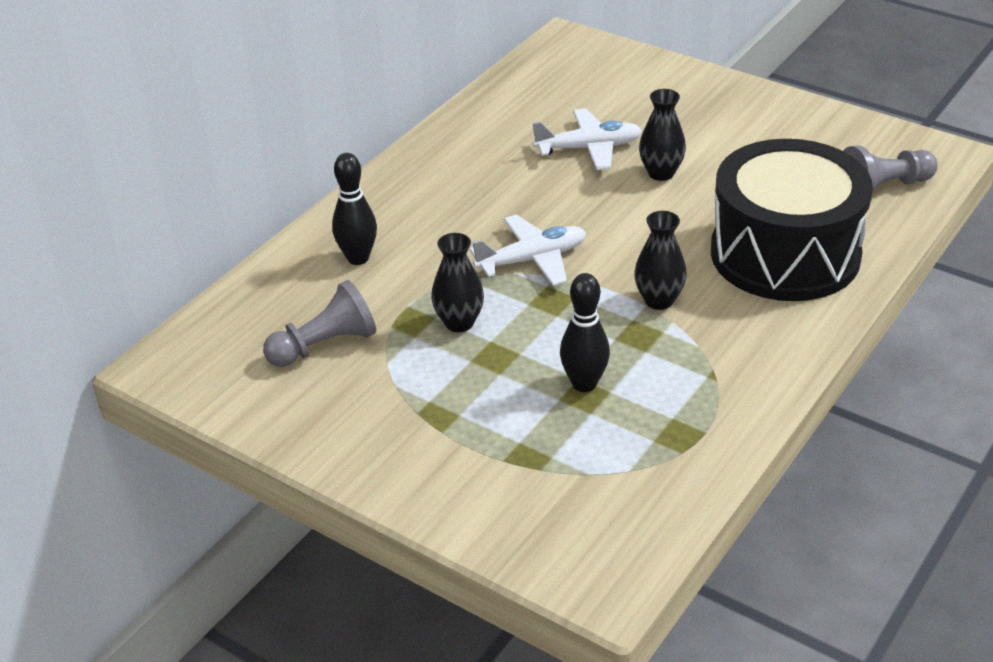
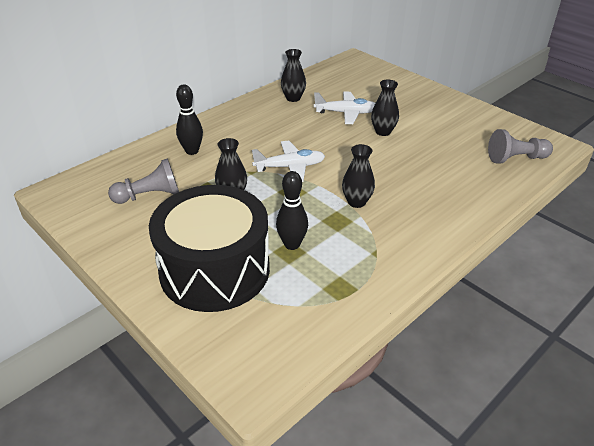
camera: 10 degrees right, 0 degrees up
(488, 134) = (293, 98): none -> black vase
(785, 254) = (443, 187): black drum -> black drum (215, 270)

